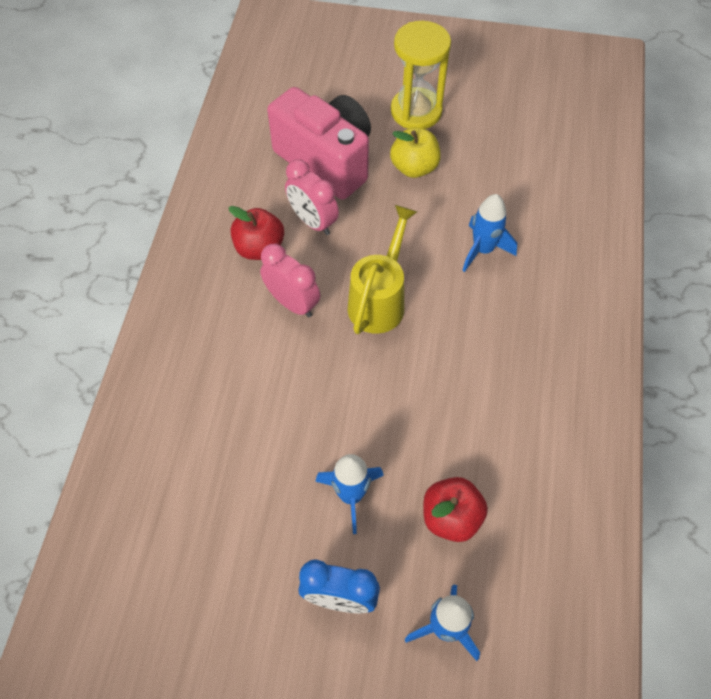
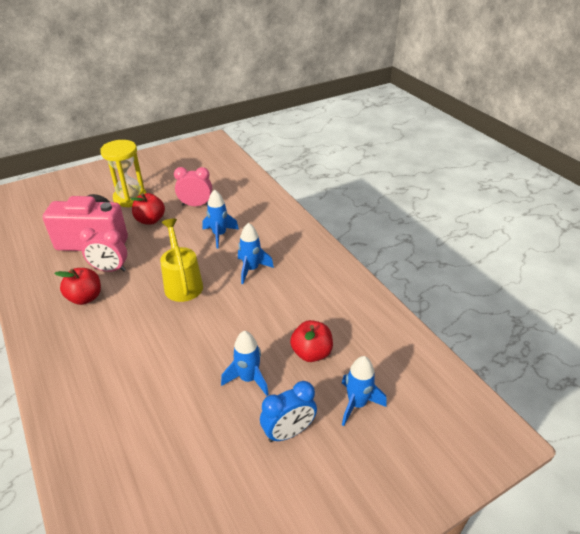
camera: 40 degrees left, 20 degrees down
(292, 303) = (130, 311): pink clock -> pink clock (196, 205)
(414, 167) = (150, 220): yellow apple -> red apple
(479, 336) = (251, 269): none -> blue rocket

